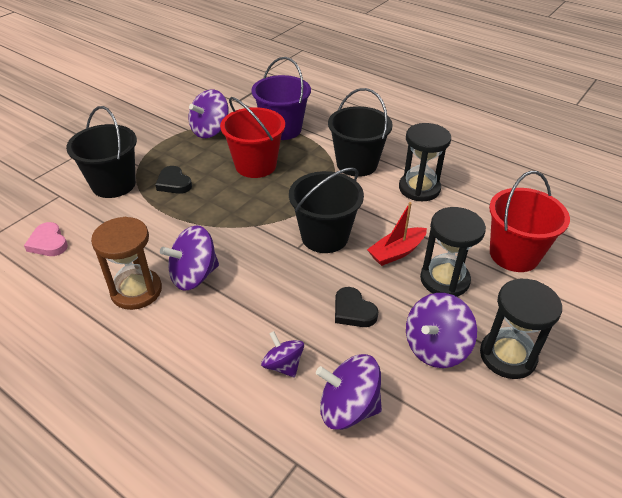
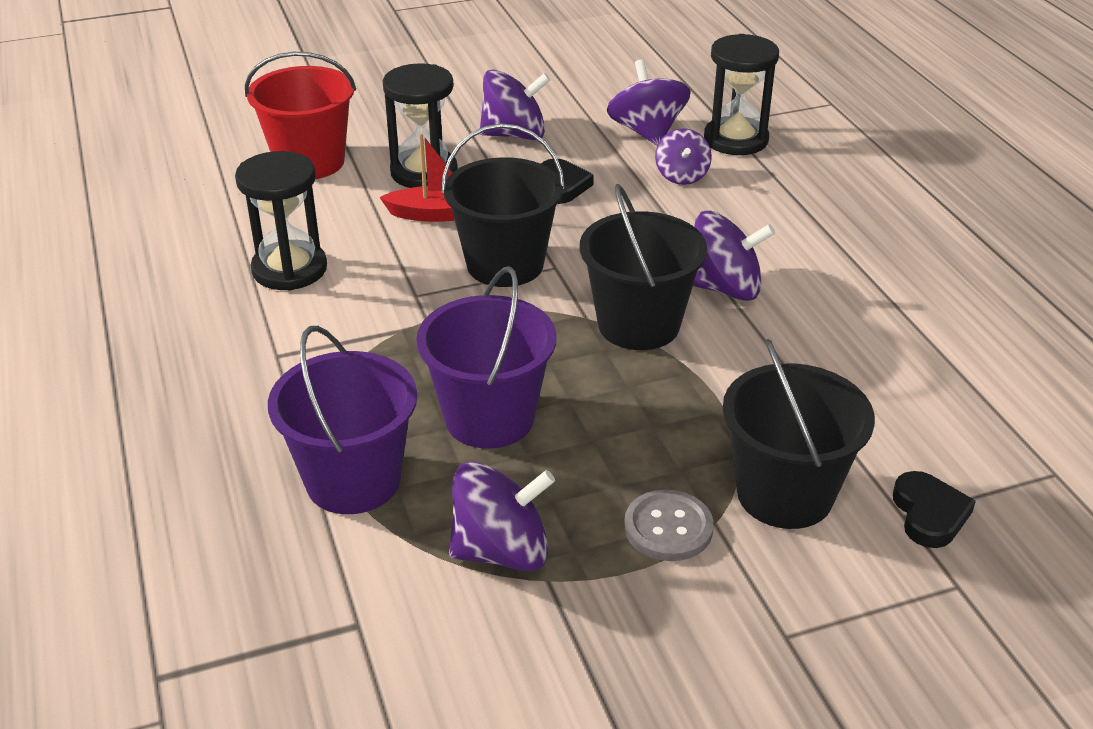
camera: 145 degrees left, 5 degrees down
(48, 243) = (936, 421): pink heart -> none
(136, 291) = (814, 300): brown hourglass -> none
(155, 157) = (668, 528): none -> grey button
(174, 183) = (666, 446): black heart -> black heart (929, 514)
(255, 165) = (489, 418): red bucket -> purple bucket
(348, 408) = (647, 132): purple spinning top -> purple spinning top turned 150 degrees counterclockwise
(357, 164) = (320, 344): black bucket -> black bucket (639, 325)
(507, 356) = (457, 108): black hourglass -> black hourglass (735, 140)

